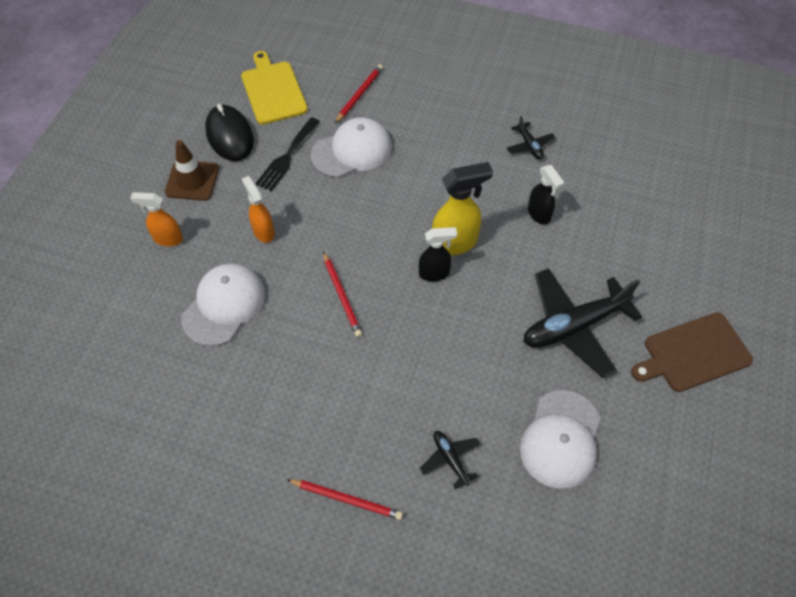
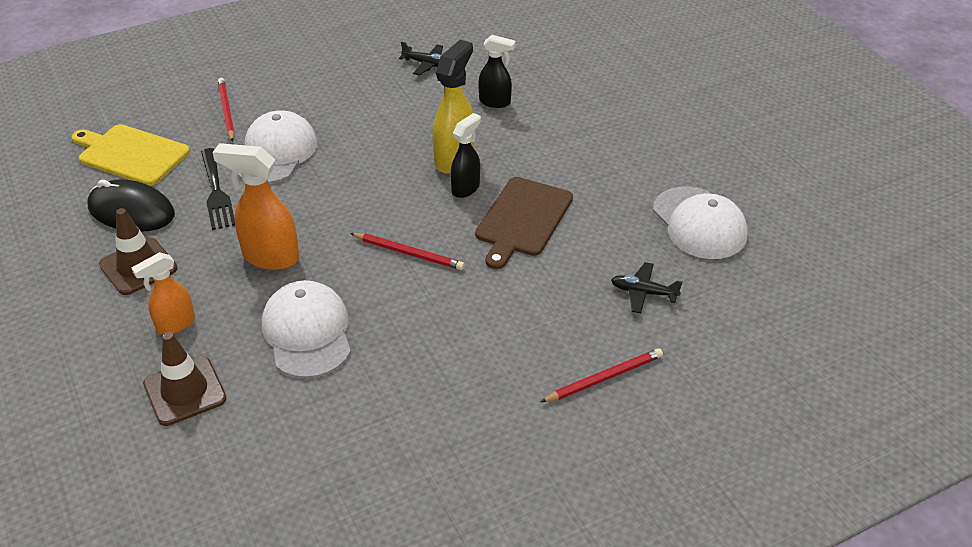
camera: 45 degrees left, 15 degrees down
(125, 290) = (185, 391): none -> brown traffic cone
(263, 231) = (270, 257): orange spray bottle -> orange spray bottle, size x1.56
(574, 326) = (615, 152): black plane -> none
(693, 353) = (712, 115): brown cutting board -> brown cutting board (522, 219)

